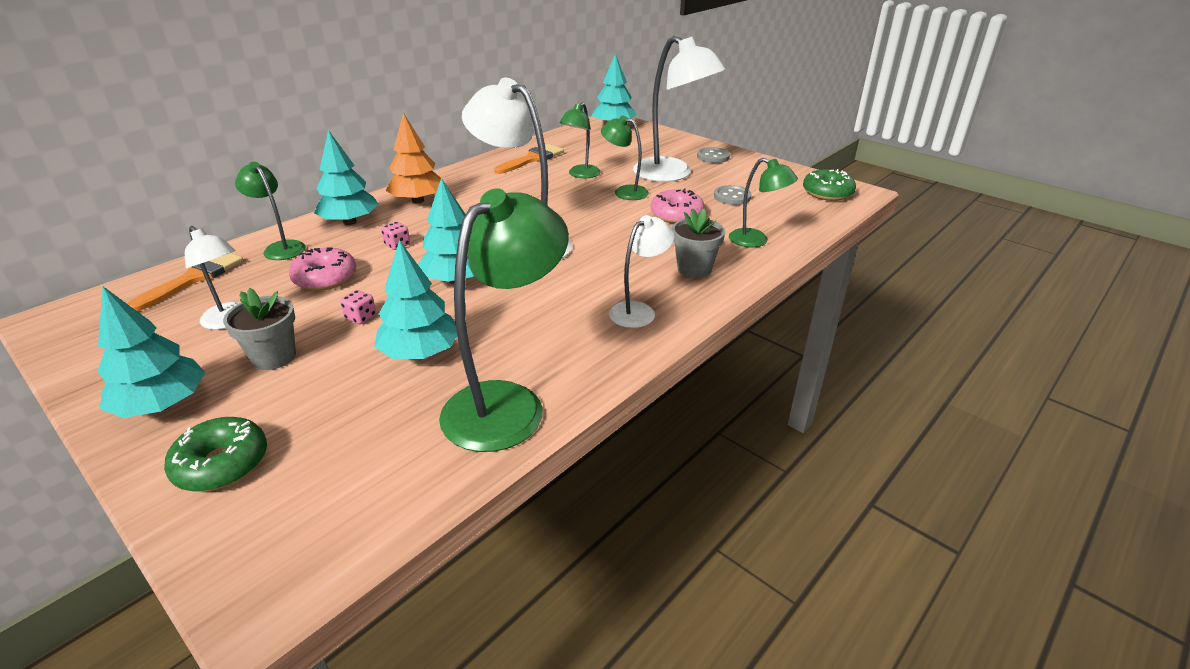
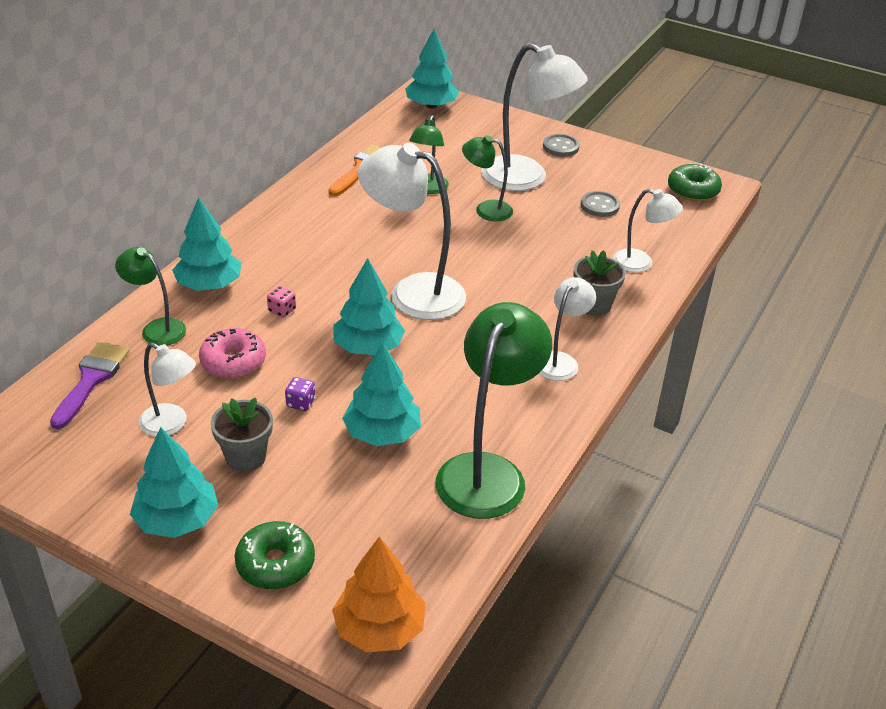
camera: 15 degrees left, 5 degrees up
(194, 278) = (91, 379): orange brush -> purple brush
(361, 317) = (300, 403): pink dice -> purple dice
(418, 200) = (267, 246): orange tree -> orange tree (379, 628)
(676, 215) = (552, 237): pink donut -> none
(756, 241) = (641, 263): green lamp -> white lamp

